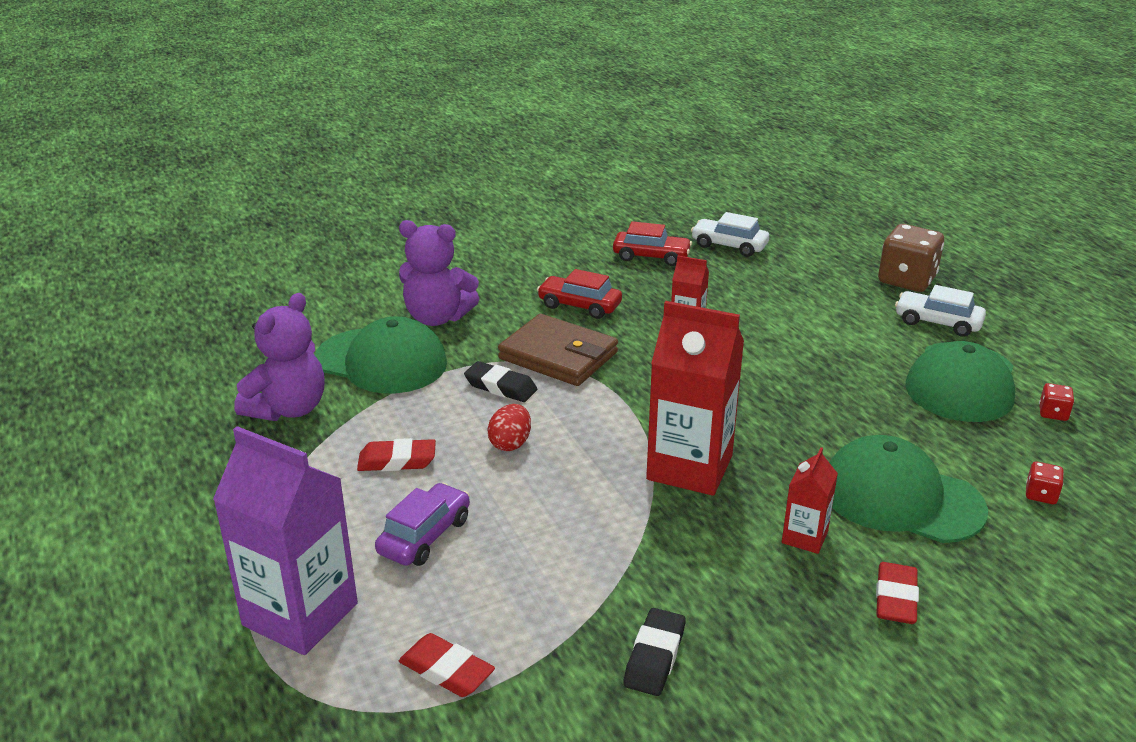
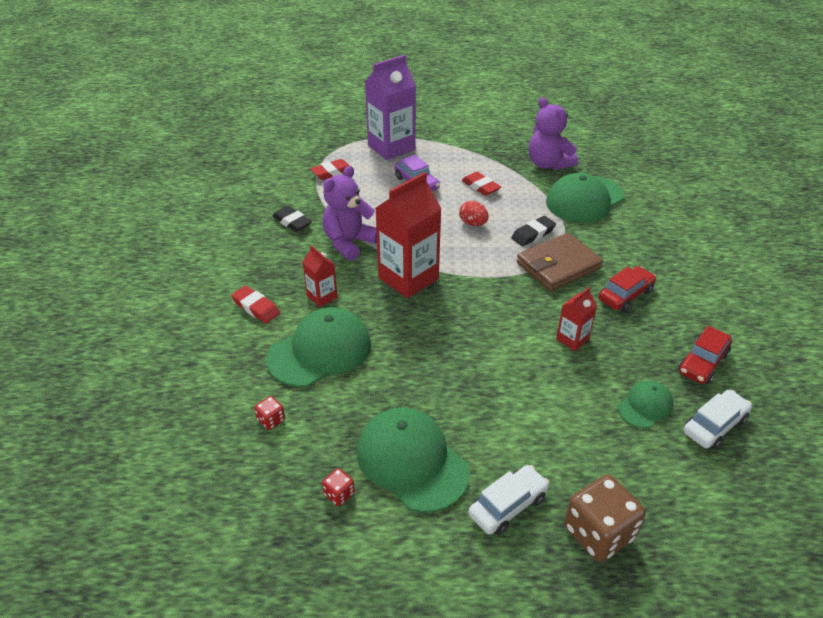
camera: 115 degrees right, 10 degrees up
(397, 461) = (480, 187): red eraser -> red eraser turned 60 degrees counterclockwise
(437, 317) = (632, 229): purple teddy bear -> purple teddy bear (349, 243)
(741, 277) = (645, 406): none -> green cap

